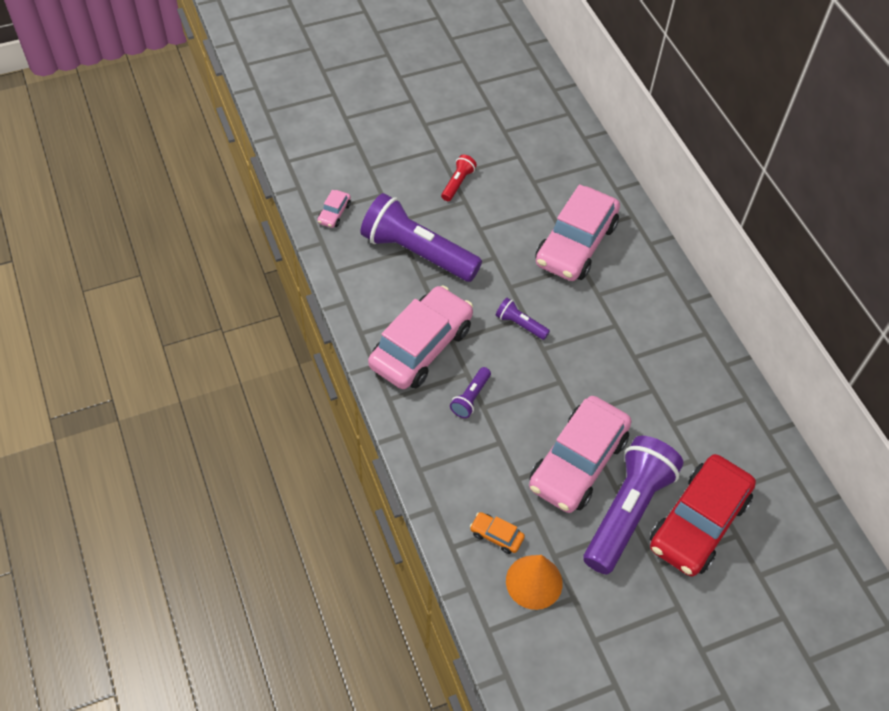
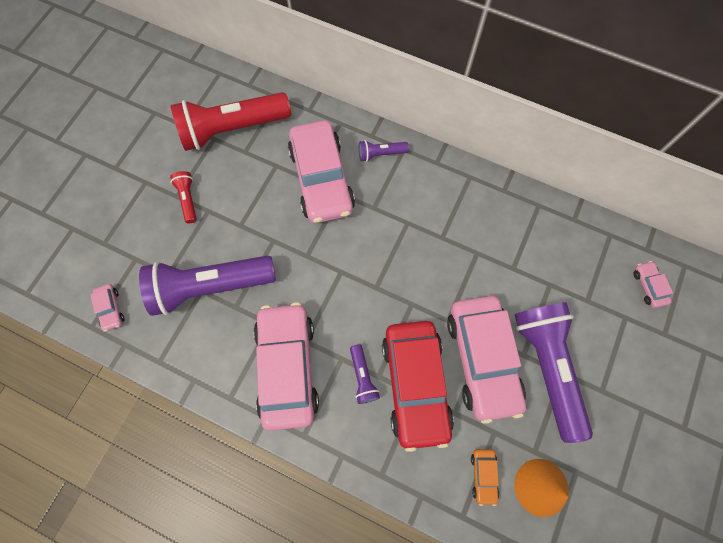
camera: 40 degrees left, 15 degrees up
(496, 535) = (483, 475): orange car -> orange car turned 75 degrees counterclockwise
(520, 324) = (342, 281): purple flashlight -> purple flashlight (380, 154)
(539, 160) = (232, 129): none -> red flashlight
(698, 523) = (596, 331): red car -> red car (415, 384)
(784, 531) = (648, 286): none -> pink car

